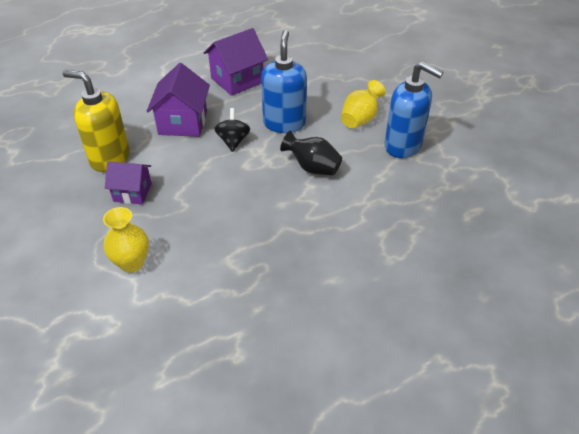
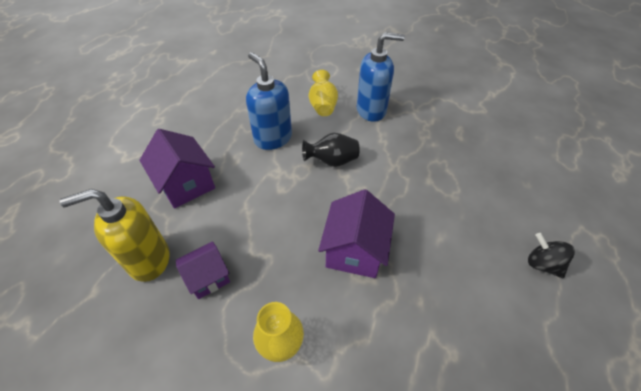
camera: 40 degrees left, 5 degrees up
(233, 141) = (248, 175): black spinning top -> black spinning top (542, 264)
(237, 80) = (195, 123): purple house -> purple house (355, 250)

